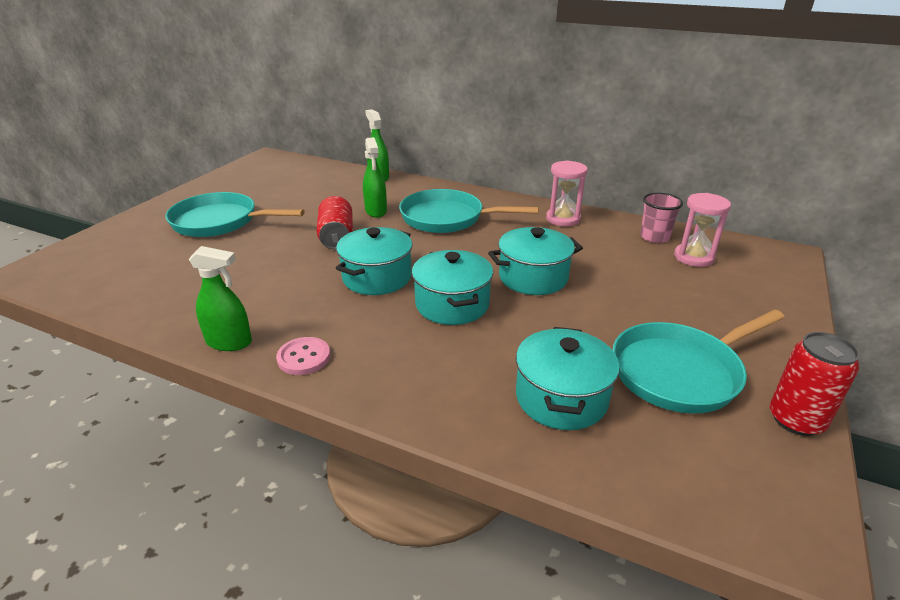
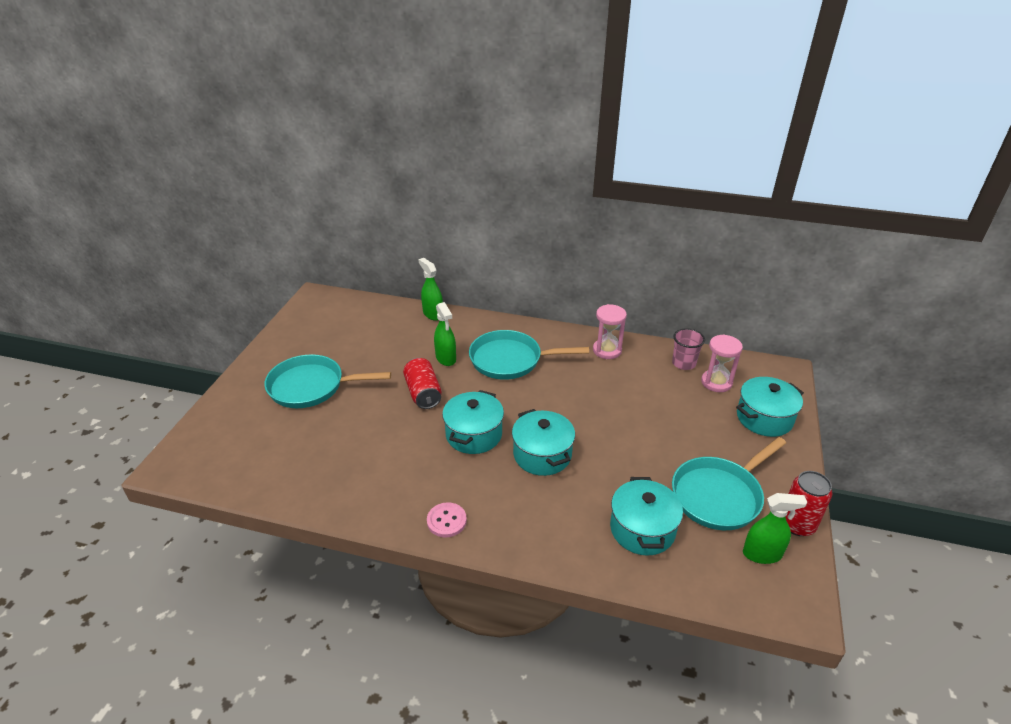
camera: 10 degrees left, 5 degrees up
(229, 342) = (382, 515): green spray bottle -> green spray bottle (762, 554)
(533, 277) = (597, 419): turquoise pot -> turquoise pot (764, 418)

